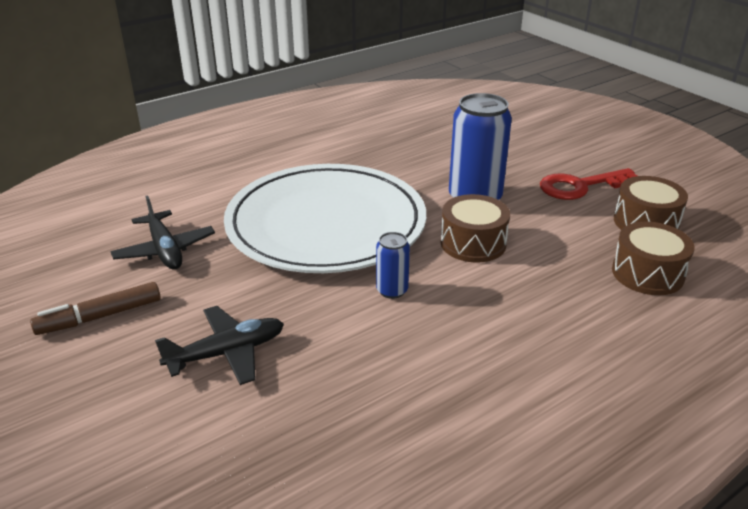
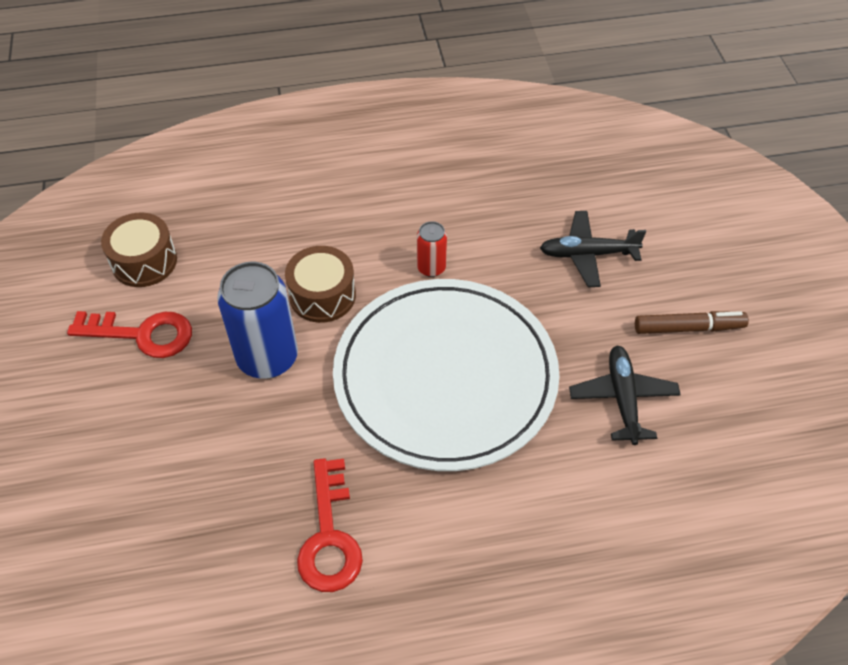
camera: 155 degrees left, 20 degrees up
(352, 144) = (329, 536): none -> red key
(392, 290) = (431, 268): blue can -> red can
(647, 273) = (213, 210): brown drum -> none

